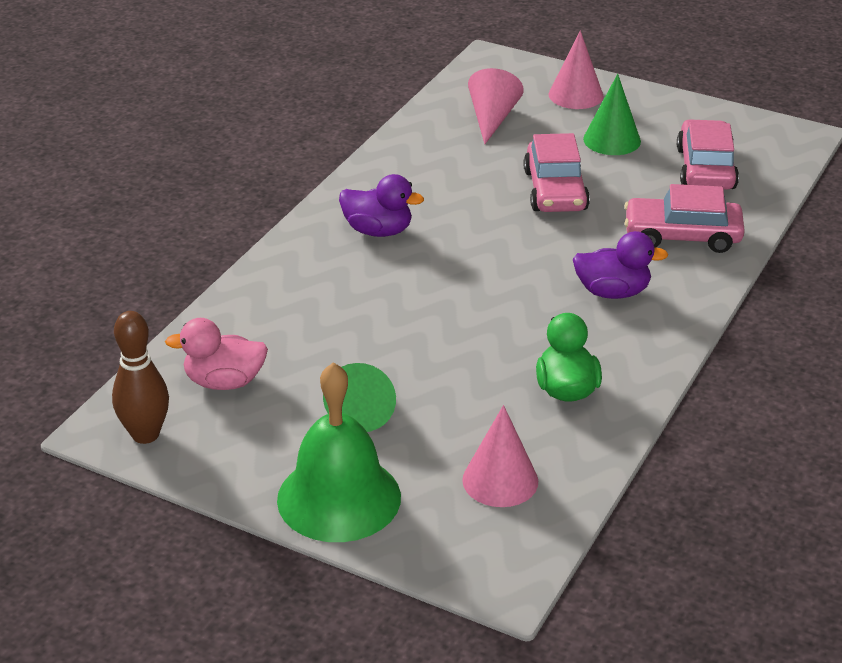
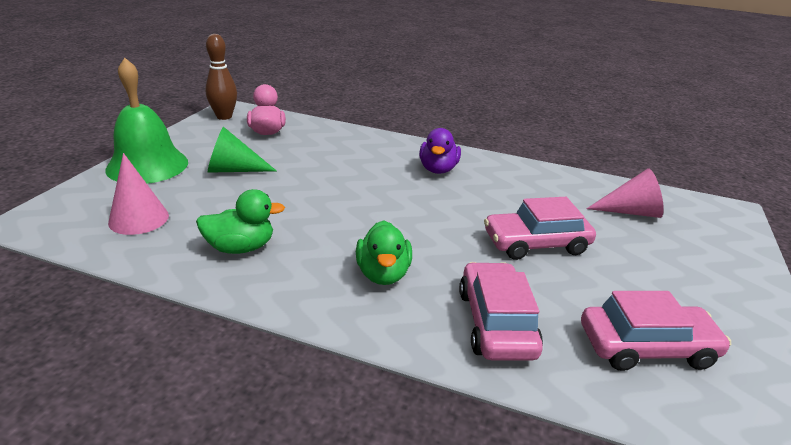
camera: 80 degrees right, 5 degrees down
(575, 95) = (717, 256): pink cone -> none
(612, 140) = (651, 278): green cone -> none
(612, 292) = (383, 274): purple duck -> green duck

